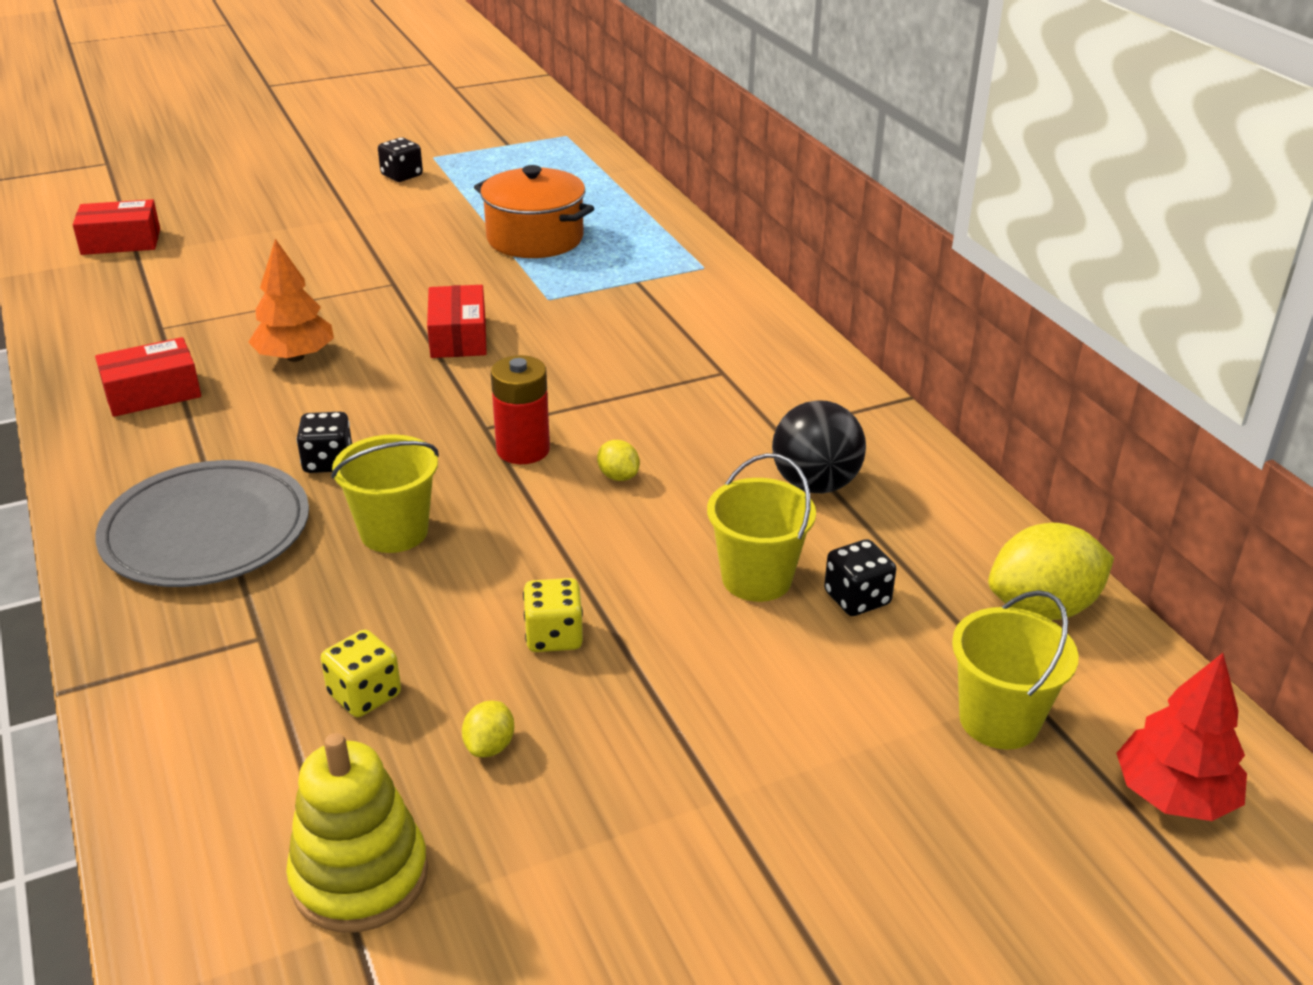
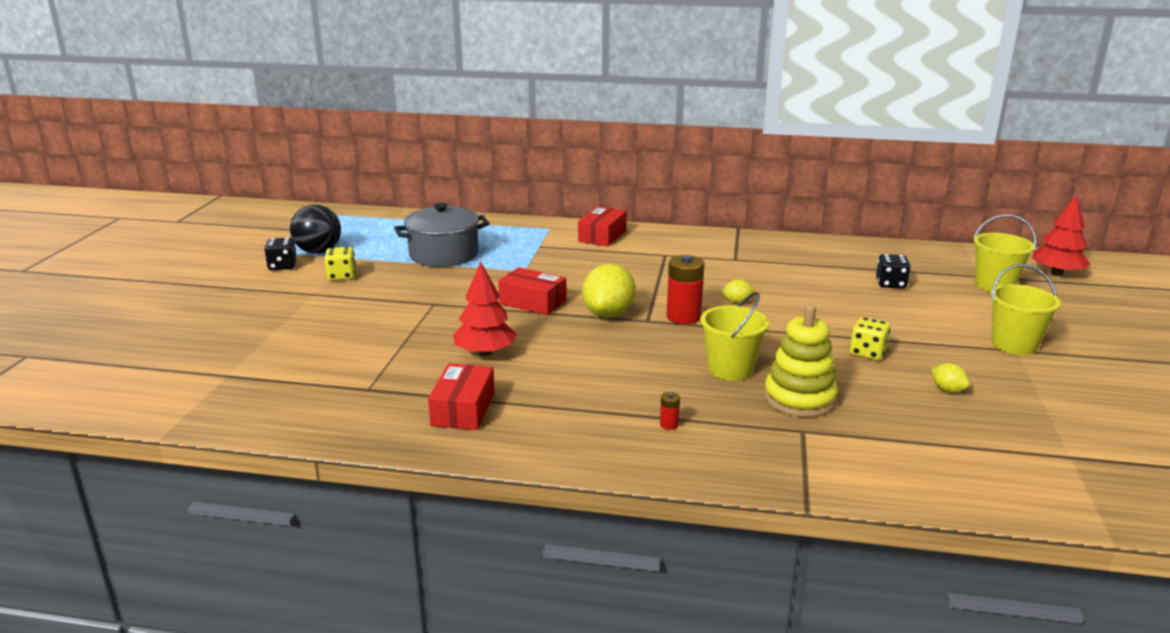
camera: 55 degrees left, 10 degrees down
(121, 242) = (194, 377): red box -> red box (602, 236)
(206, 531) = (669, 424): grey plate -> red battery
(295, 357) = (485, 352): orange tree -> red tree
(328, 462) = (632, 371): black dice -> none
(360, 877) = (1033, 446): yellow stacking toy -> yellow stacking toy (799, 399)
(364, 695) = (882, 412): yellow dice -> yellow dice (341, 276)
(535, 238) = (444, 255): orange pot -> grey pot
(756, 578) = (858, 298): yellow bucket -> yellow bucket (1014, 345)
(815, 484) = (791, 265): black ball -> black ball (318, 252)
(1042, 608) = (925, 256): yellow lemon -> yellow lemon (608, 314)

